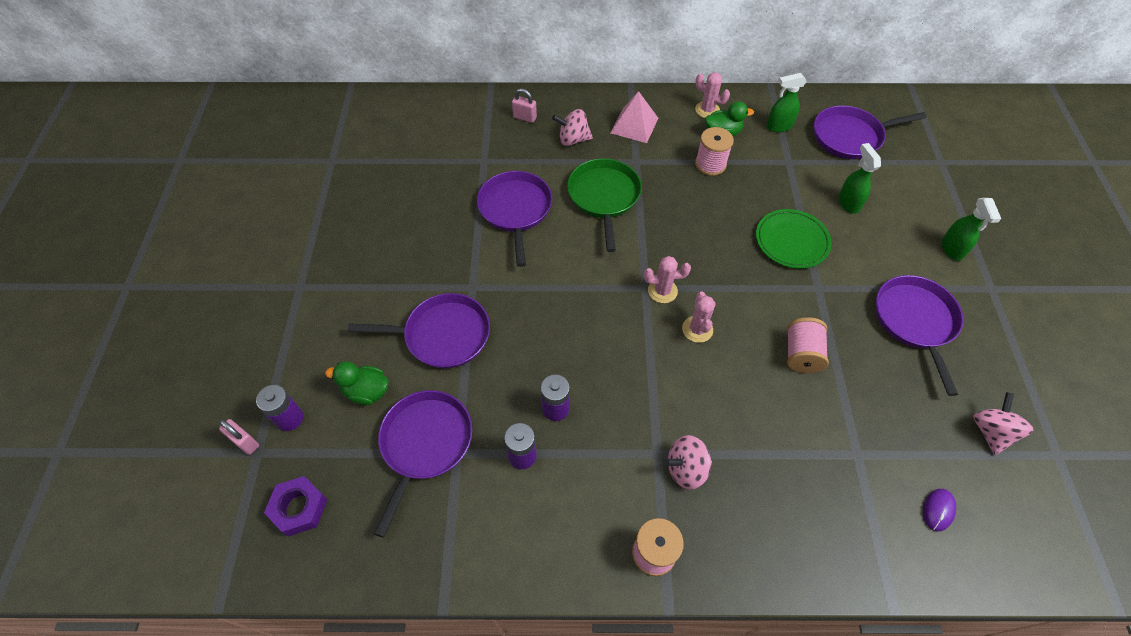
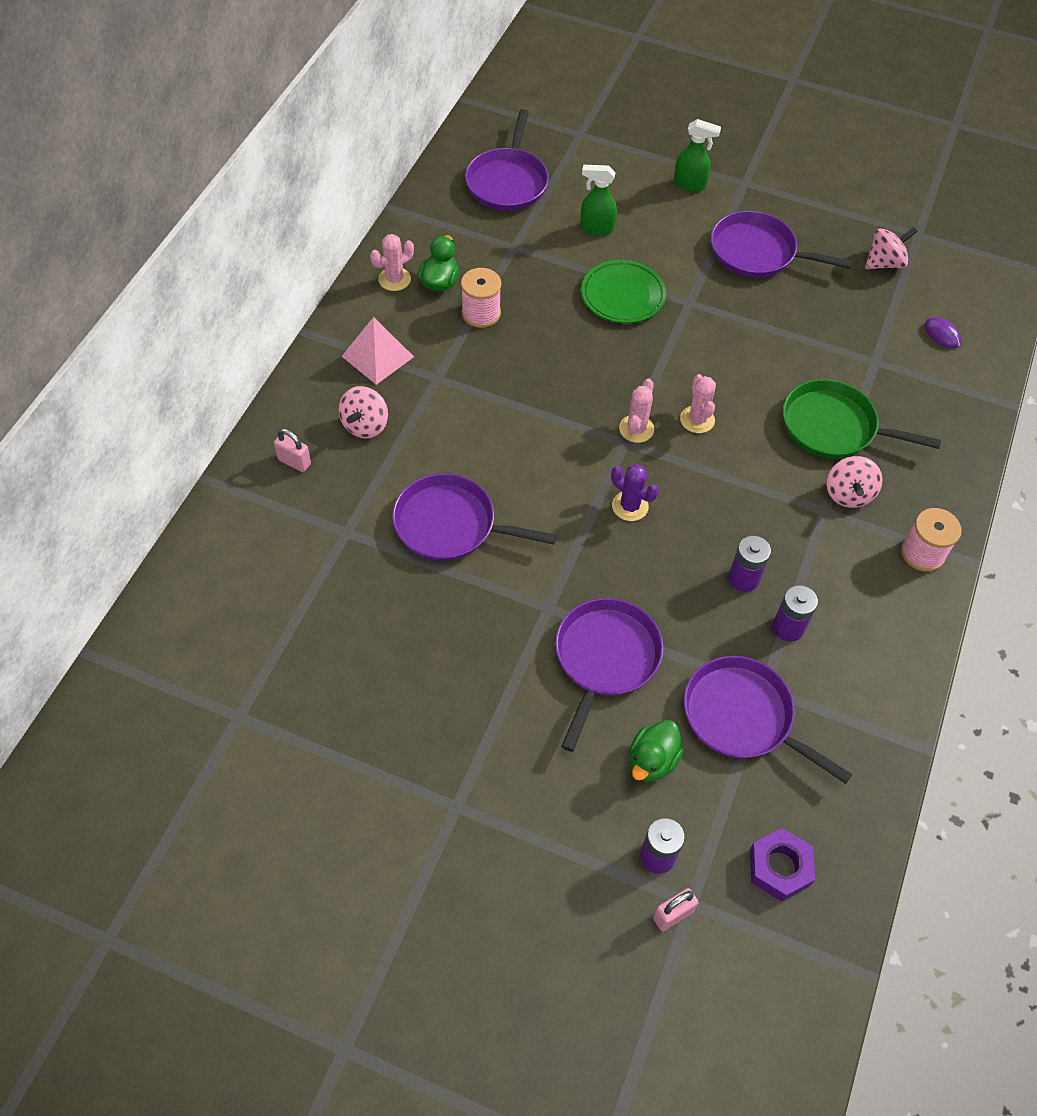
camera: 70 degrees left, 0 degrees up
(525, 117) = (294, 462): pink padlock -> pink padlock turned 75 degrees clockwise
(586, 309) = (630, 506): none -> purple cactus
(604, 197) = (477, 429): green pan -> green pan (833, 427)
(697, 329) = (697, 419): pink cactus -> pink cactus turned 60 degrees clockwise
(778, 126) = (458, 230): green spray bottle -> none
(801, 354) = (759, 351): pink spool -> none
(991, 432) = (884, 263): pink spinning top -> pink spinning top turned 120 degrees clockwise

